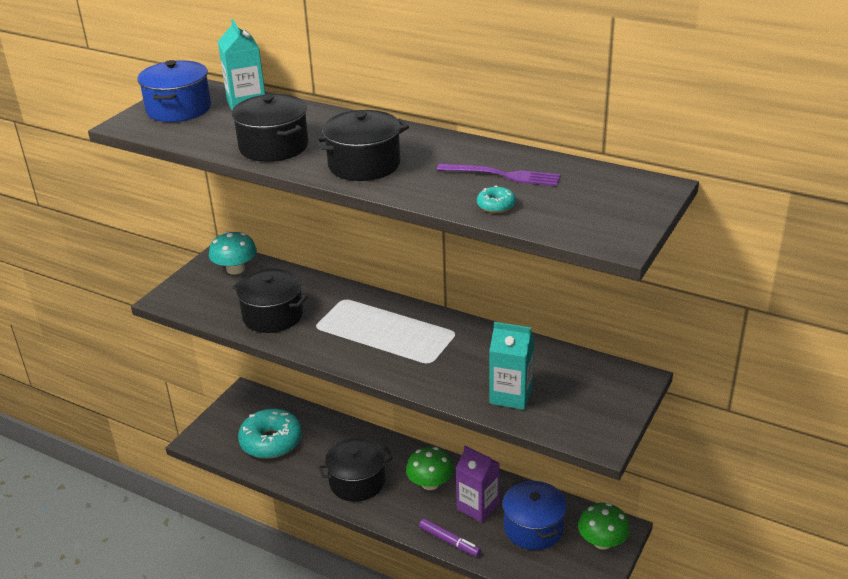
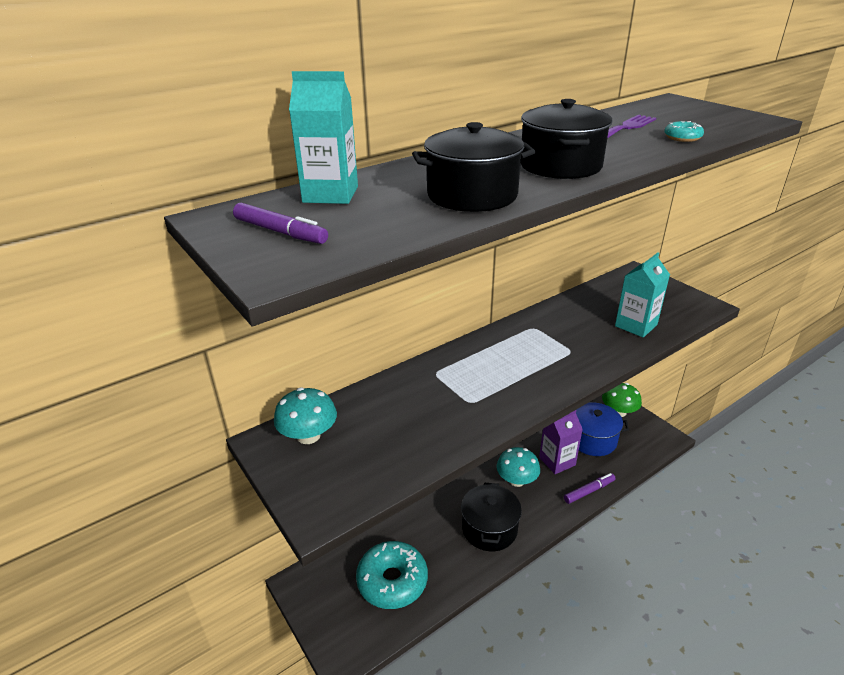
camera: 65 degrees left, 0 degrees up
(179, 109) = (280, 232): blue pot -> purple marker
(273, 315) = (428, 427): black pot -> none
(430, 483) = (516, 480): green mushroom -> turquoise mushroom

